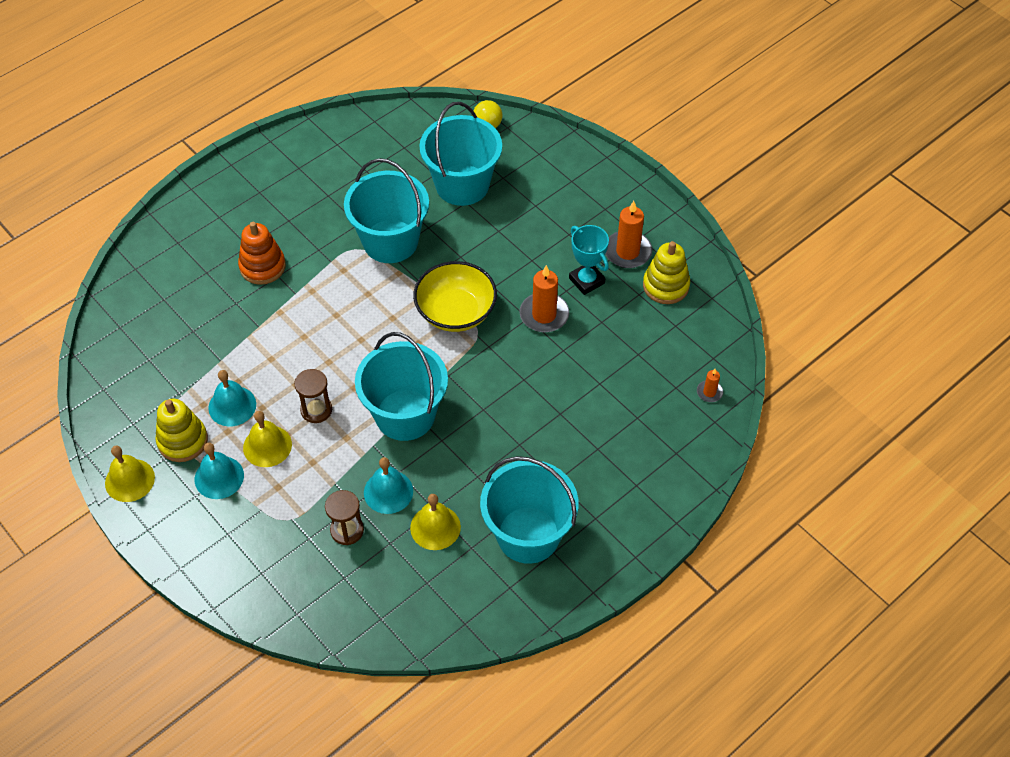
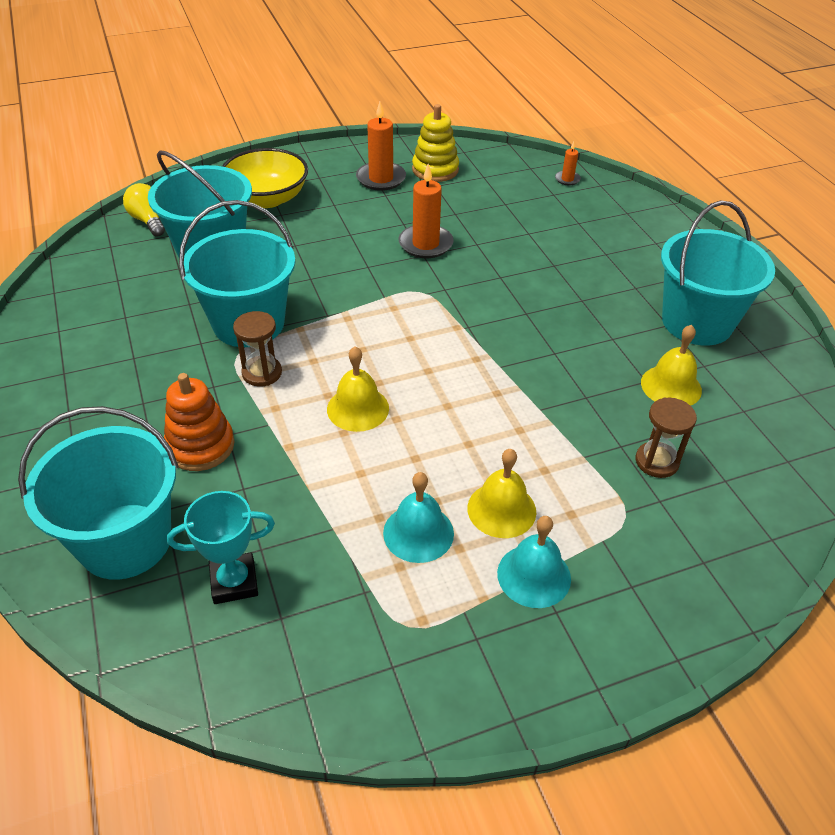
camera: 70 degrees left, 10 degrees down
(129, 480) = (499, 695): yellow bell -> yellow bell (358, 408)
(182, 441) = (453, 606): yellow stacking toy -> none
(316, 410) = (465, 447): brown hourglass -> brown hourglass (262, 373)
(388, 491) = (611, 412): turquoise bell -> none
(405, 415) = (508, 372): turquoise bucket -> turquoise bucket (125, 541)
(456, 312) = (384, 300): yellow bowl -> yellow bowl (267, 198)
(586, 281) = (400, 209): turquoise trophy -> turquoise trophy (234, 582)

